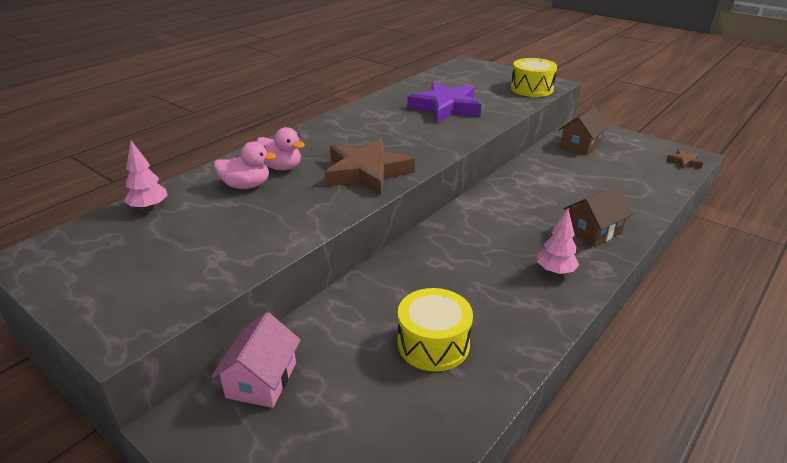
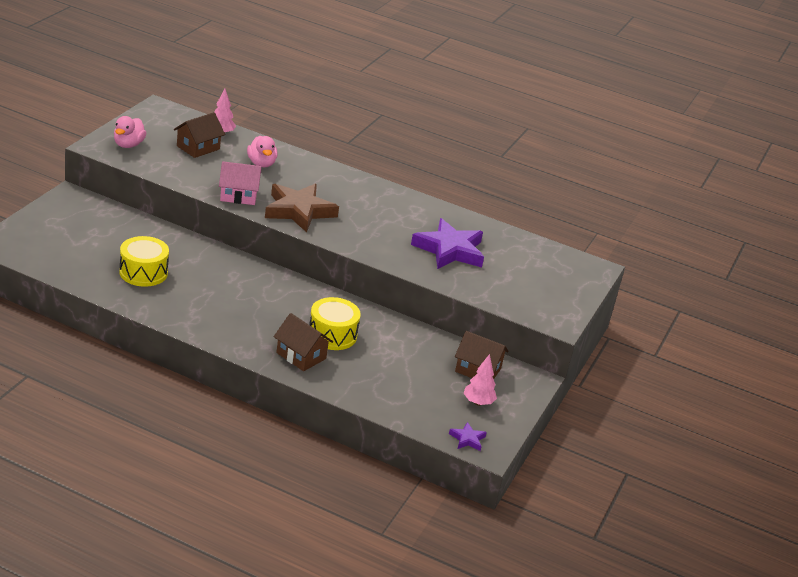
camera: 70 degrees right, 0 degrees up
(180, 230) = (198, 147): none -> brown house
(261, 380) = (103, 215): pink house -> pink house (238, 195)
(281, 167) = (294, 174): pink duck -> pink duck (128, 145)
(531, 89) = (531, 306): yellow drum -> yellow drum (332, 335)
(555, 271) = (235, 329): pink tree -> pink tree (478, 402)
(684, 162) = (467, 439): brown star -> purple star

